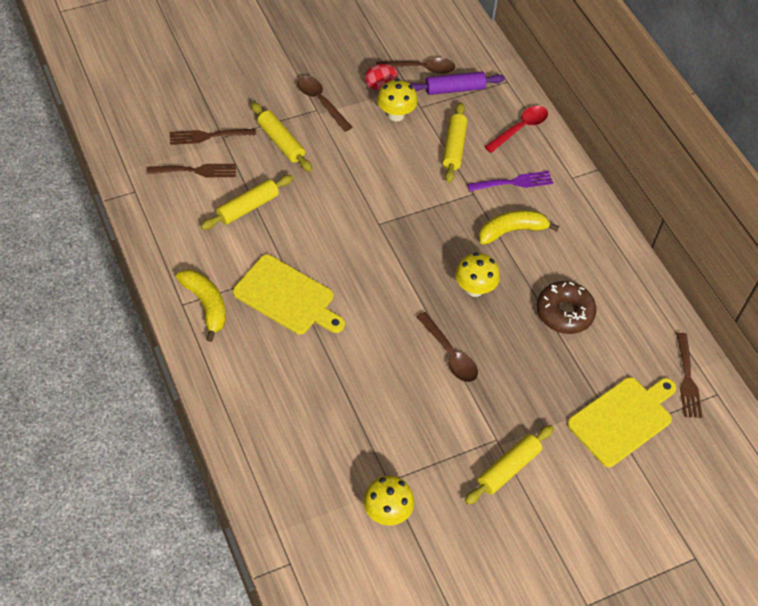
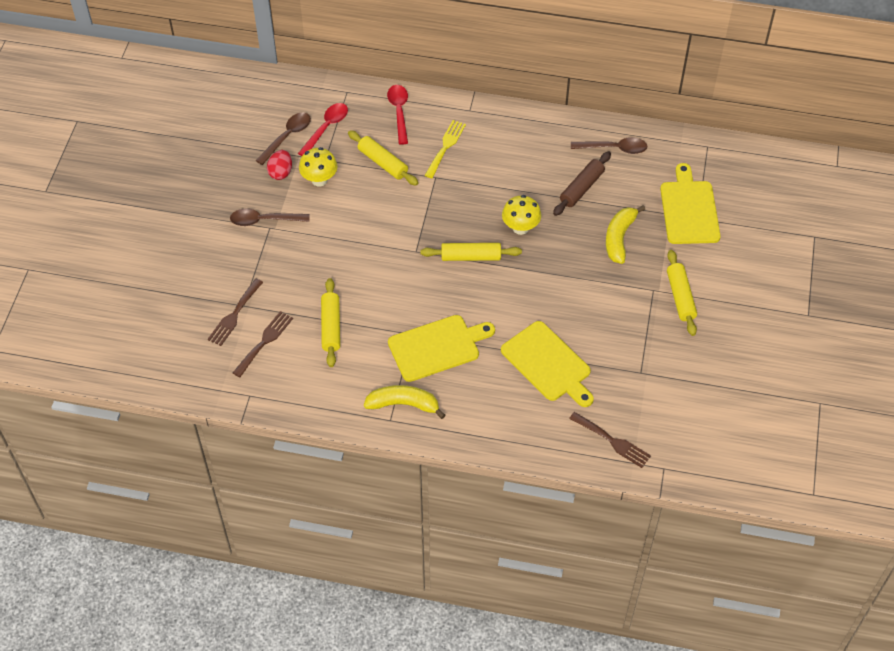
camera: 50 degrees left, 0 degrees up
(281, 142) = (283, 269): yellow rolling pin -> yellow rolling pin (471, 257)
(336, 395) = (548, 364): none -> yellow cutting board
(387, 512) = (664, 387): yellow mushroom -> none
(449, 354) = (565, 276): brown spoon -> brown spoon (614, 148)
(454, 89) = (326, 128): purple rolling pin -> red spoon
(511, 231) = (488, 175): yellow banana -> yellow banana (619, 238)
(514, 182) = (445, 147): purple fork -> yellow fork
(564, 313) = (581, 188): brown donut -> brown rolling pin
(687, 379) = (685, 155): brown fork -> brown fork (612, 441)

